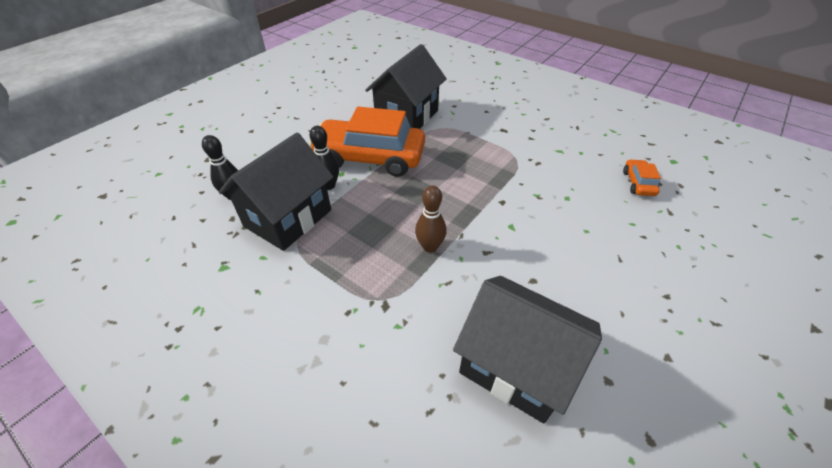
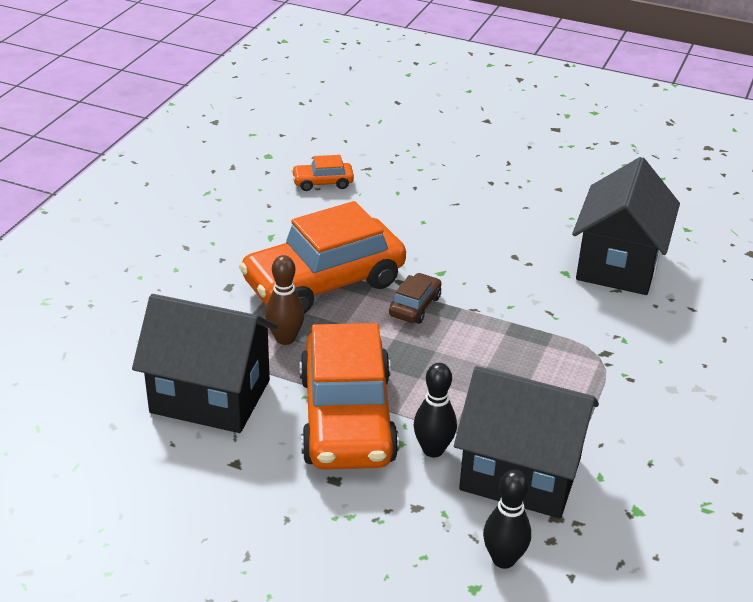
camera: 105 degrees left, 10 degrees down
(430, 247) = (505, 331): brown bowling pin -> brown bowling pin (285, 338)
(470, 204) = (415, 306): none -> brown car
(503, 166) = (324, 283): none -> orange car

